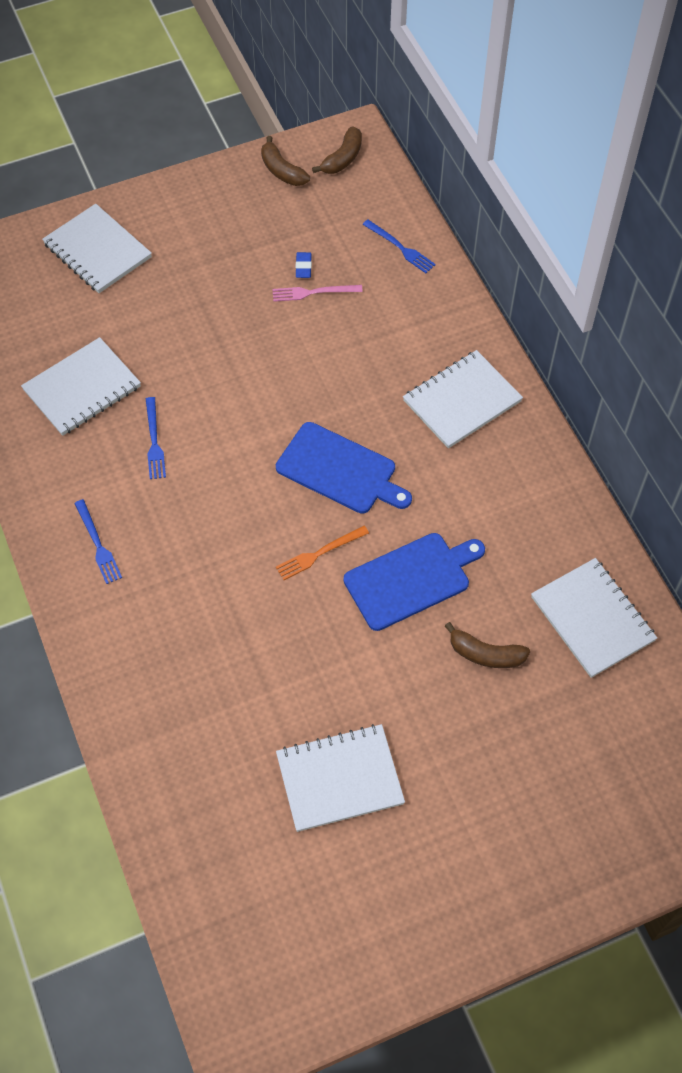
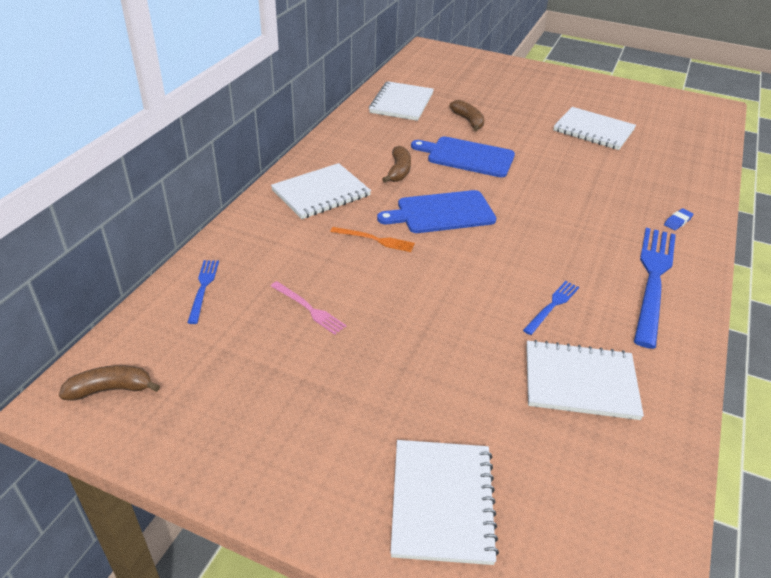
camera: 135 degrees left, 20 degrees down
(98, 544) = (653, 279): blue fork -> blue fork, size x2.10
(282, 171) = (171, 426): brown banana -> brown banana (399, 171)
(303, 267) = (287, 331): blue eraser -> blue eraser (677, 221)
(319, 553) = (504, 192): orange fork -> orange fork (375, 240)
(340, 470) = (441, 213): blue cutting board -> blue cutting board turned 90 degrees counterclockwise
(462, 401) = (321, 193): white notebook -> white notebook turned 45 degrees counterclockwise

